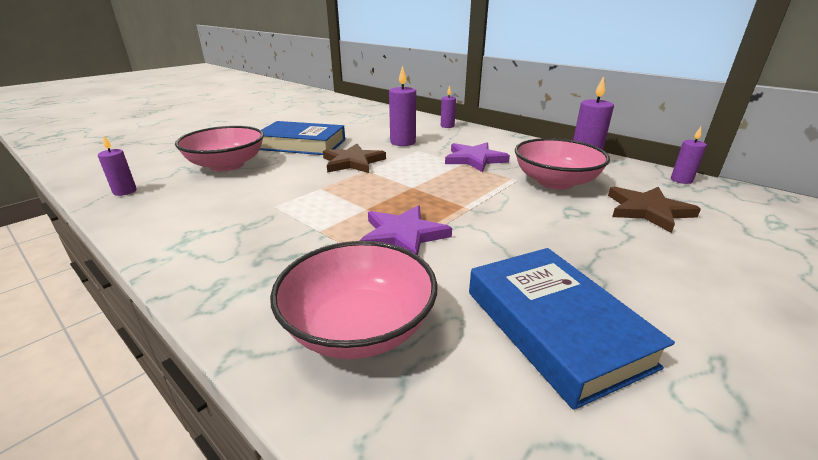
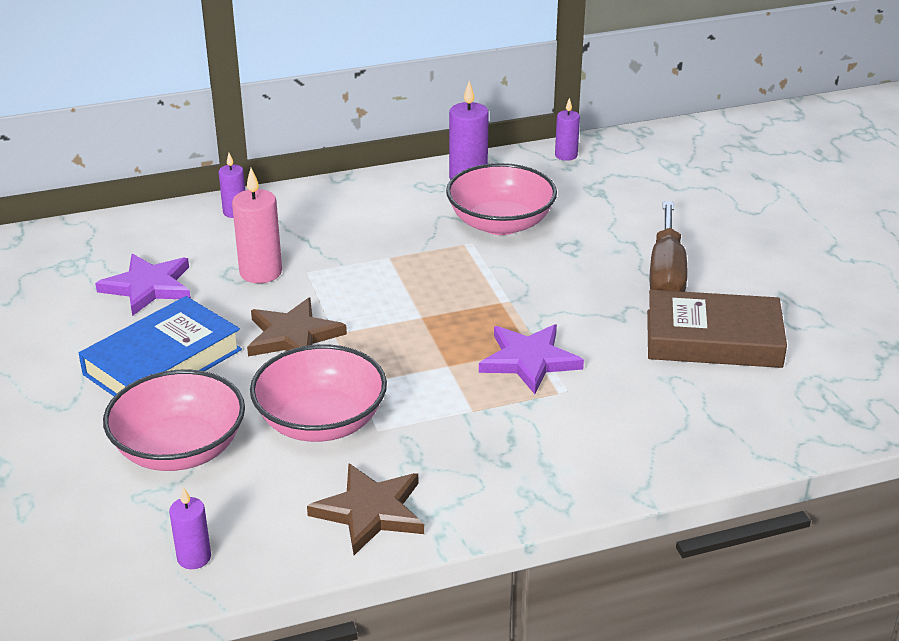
camera: 60 degrees left, 5 degrees up
(359, 327) = (651, 426): pink bowl -> pink bowl (321, 422)
(403, 142) = (261, 272): purple candle -> pink candle
(474, 159) = (385, 243): purple star -> purple star (148, 287)
(554, 327) = (713, 339): blue book -> brown book
(616, 265) = (666, 273): none -> brown screwdriver
(648, 210) = (603, 209): brown star -> brown star (370, 511)

